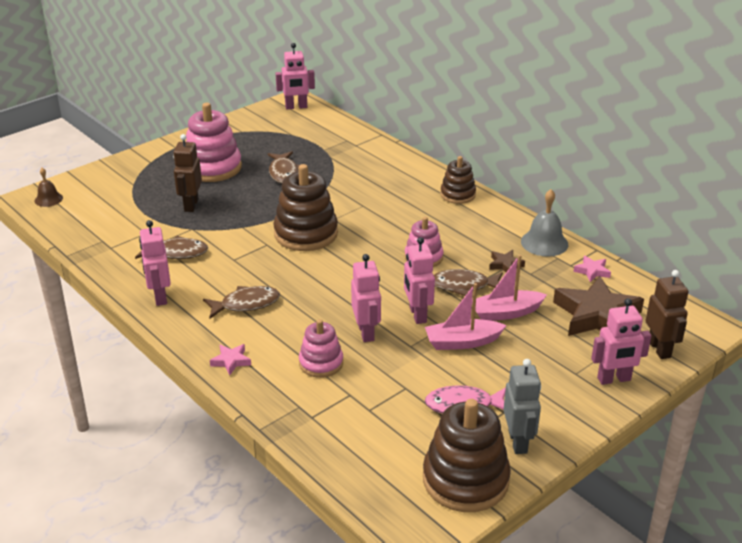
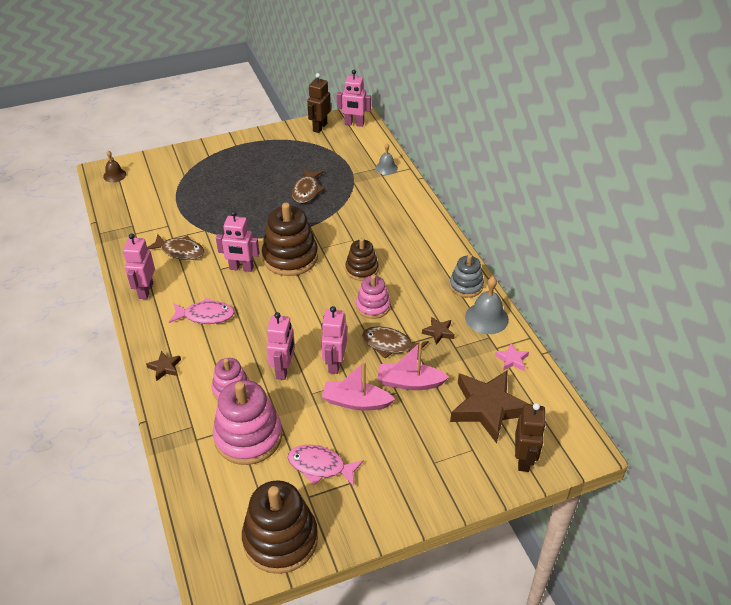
camera: 20 degrees right, 10 degrees up
(191, 205) = (216, 206): brown robot -> brown robot (319, 127)
(212, 168) = (253, 172): pink stacking toy -> pink stacking toy (248, 437)
(231, 361) = (165, 367): pink star -> brown star
(246, 304) = (205, 315): brown fish -> pink fish
(356, 138) = (386, 168): none -> grey bell
(457, 194) = (439, 247): brown stacking toy -> brown stacking toy (361, 269)
(506, 221) = (466, 286): none -> grey stacking toy
(518, 442) = (344, 516): grey robot -> none
(614, 379) = (463, 479): pink robot -> pink robot (241, 268)

